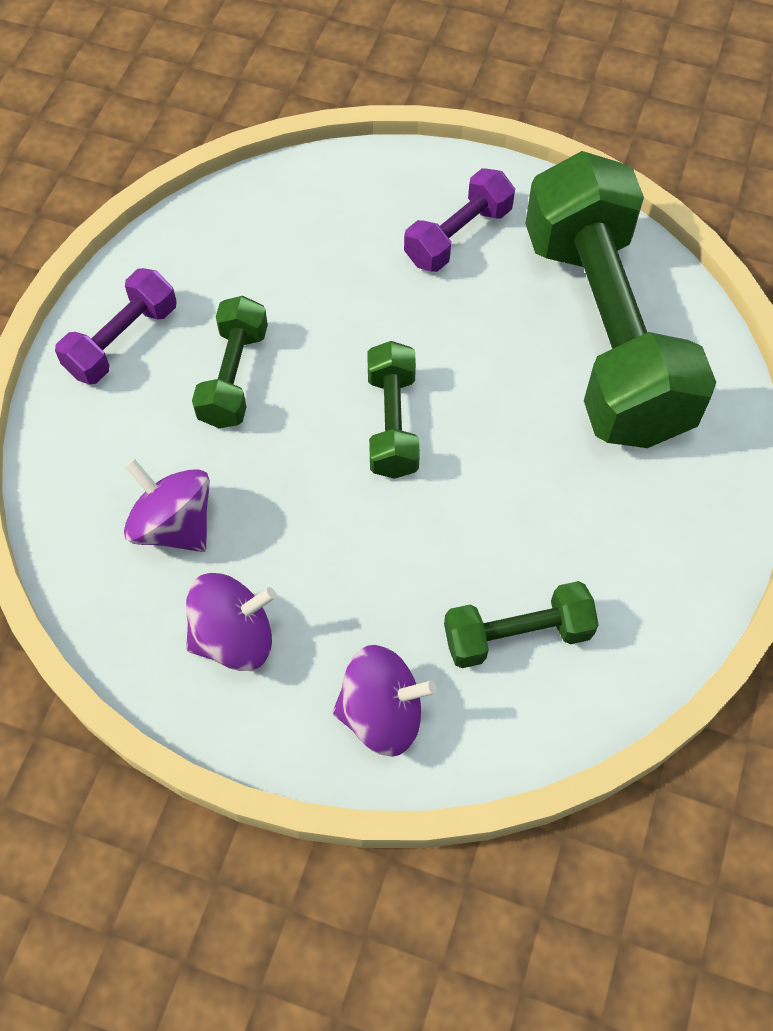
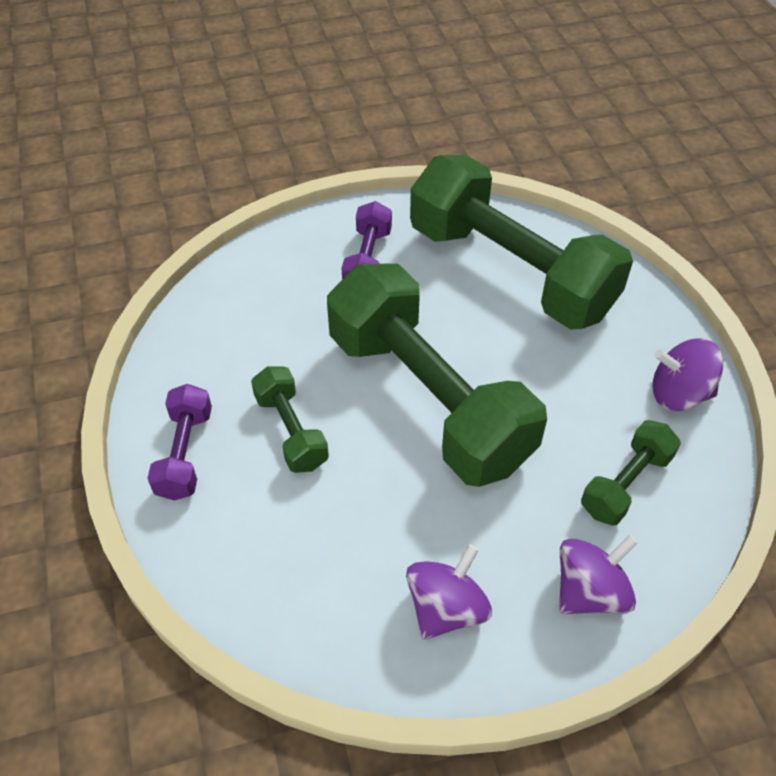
camera: 35 degrees left, 10 degrees down
(174, 525) = (335, 558): purple spinning top -> purple spinning top (679, 394)
(392, 423) = (428, 399): green dumbbell -> green dumbbell, size x2.25

